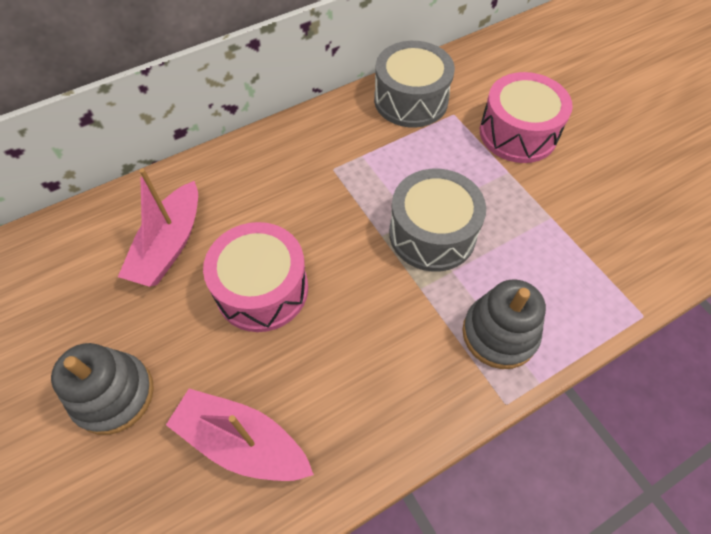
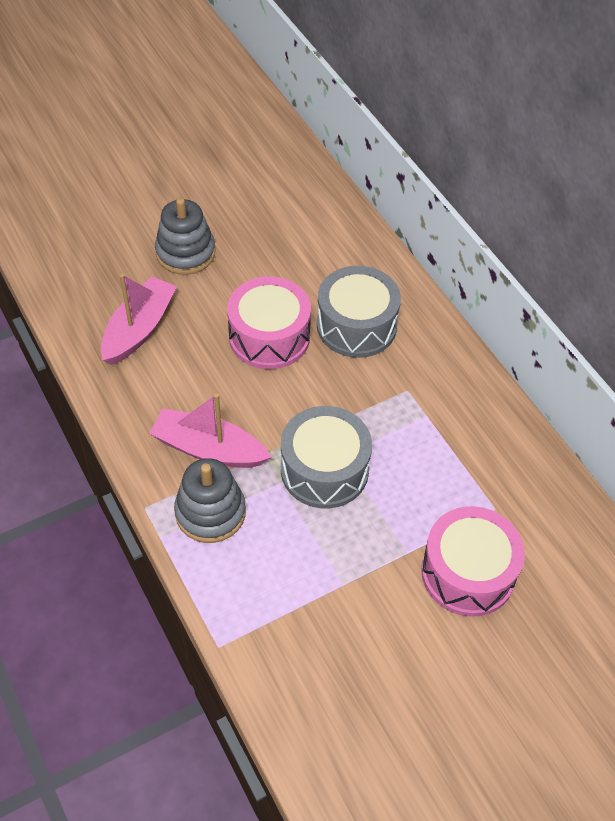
camera: 90 degrees right, 5 degrees down
(169, 245) = (317, 272): pink boat -> pink boat (209, 449)
(411, 100) = (514, 467): grey drum -> grey drum (356, 325)

